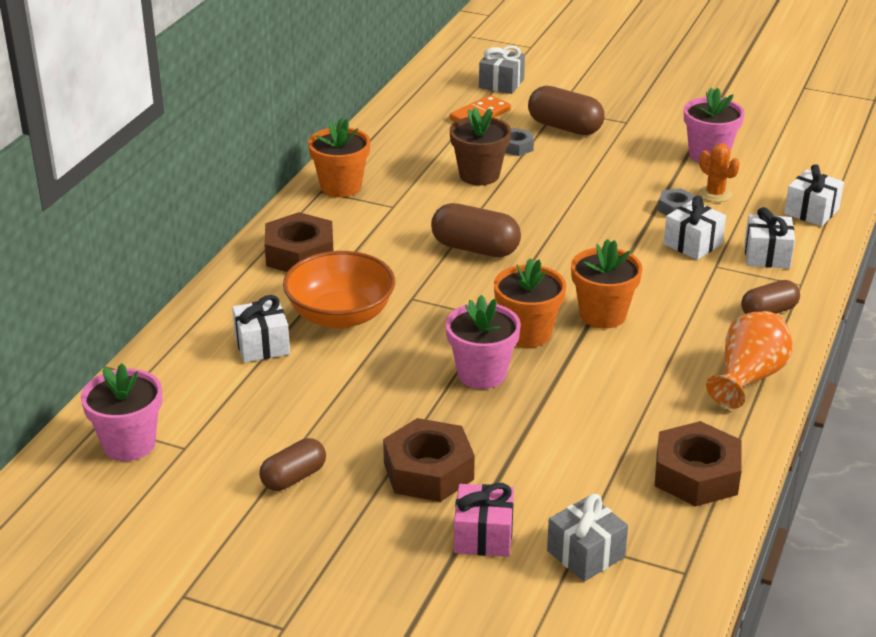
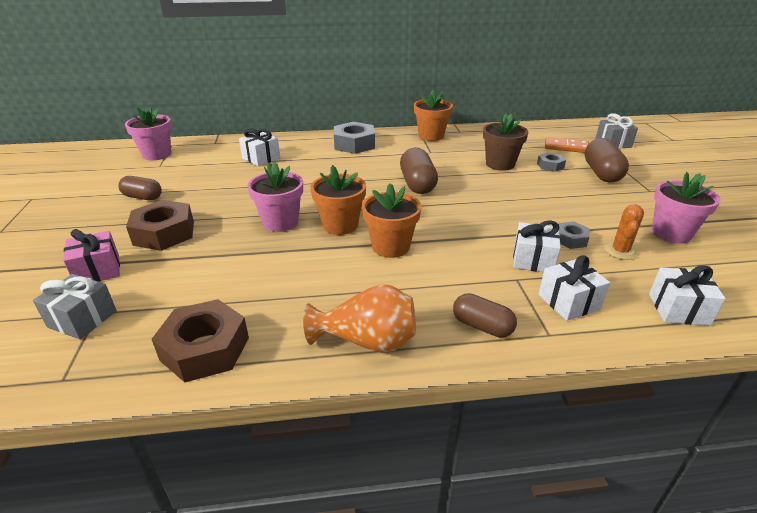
camera: 60 degrees right, 0 degrees up
(300, 254) = (354, 144): brown nut -> grey nut
(340, 316) = (306, 168): orange bowl -> none

